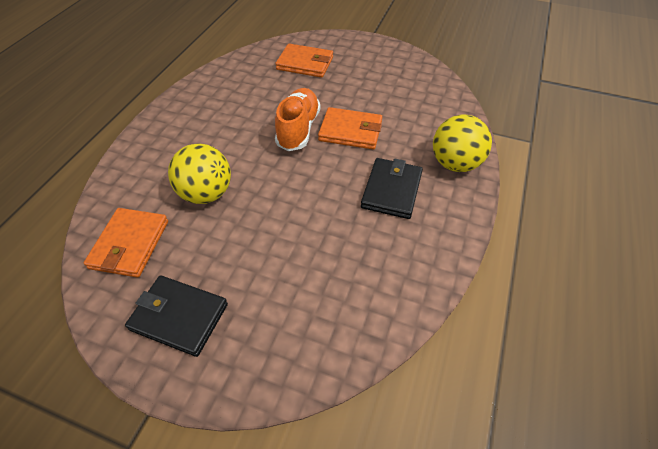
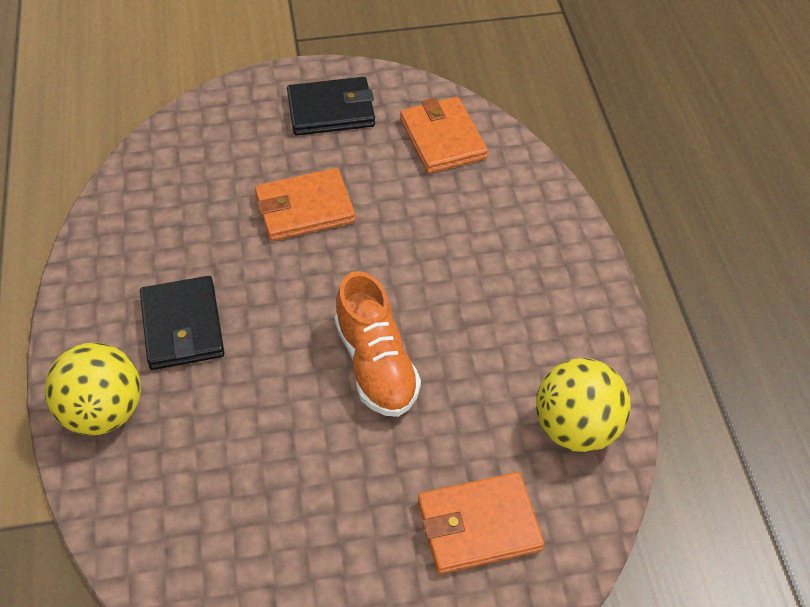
camera: 150 degrees right, 0 degrees up
(206, 193) = (417, 219): yellow ball -> yellow ball (577, 429)
(350, 131) = (293, 399): orange wallet -> orange wallet (304, 208)

